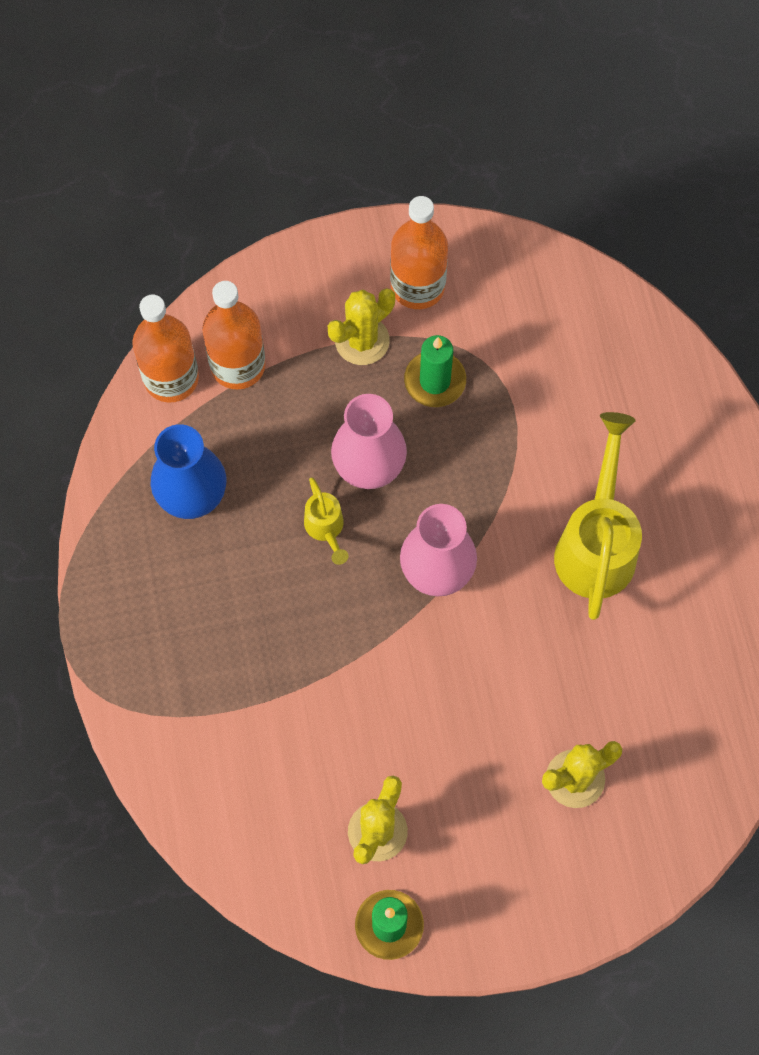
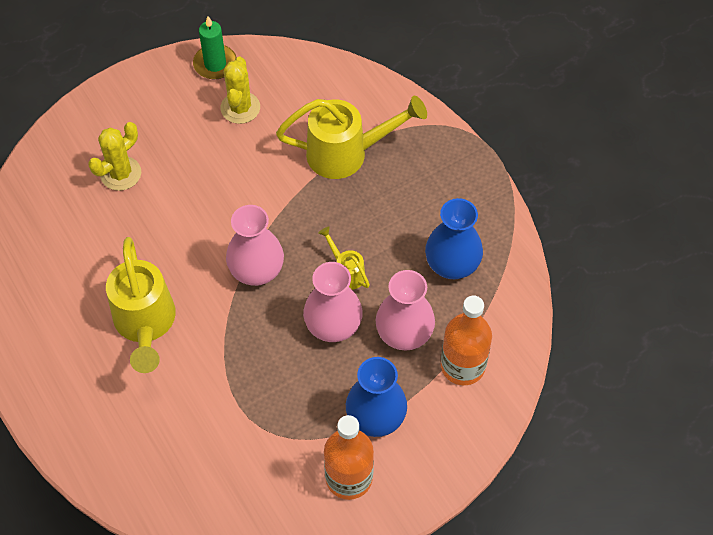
camera: 160 degrees right, 10 degrees down
(171, 378) = (507, 339): orange bottle -> none
(256, 701) = (347, 153): none -> yellow watering can
(288, 426) = (404, 334): none -> pink vase
(362, 341) = (376, 417): yellow cactus -> blue vase
(435, 381) = (307, 405): green candle -> none

